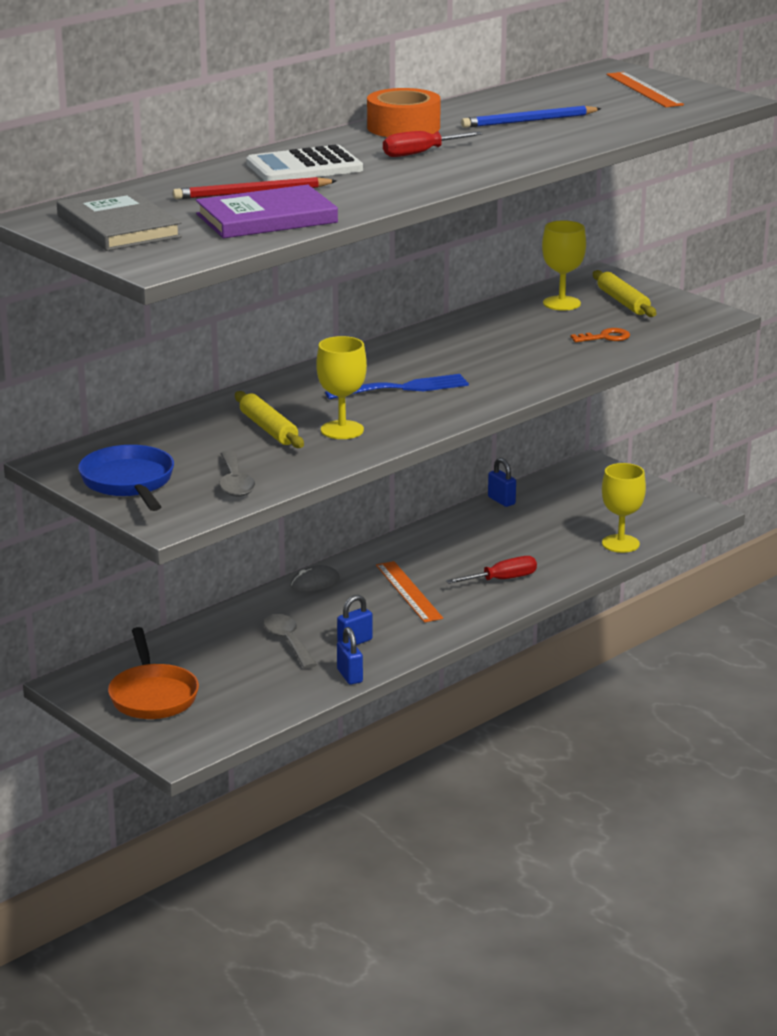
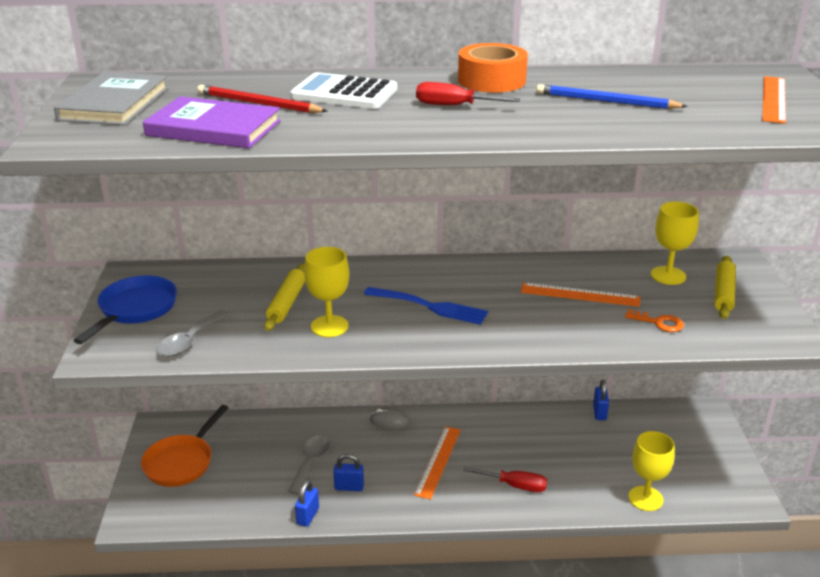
camera: 40 degrees right, 5 degrees up
(513, 339) = (580, 295): none -> orange ruler

